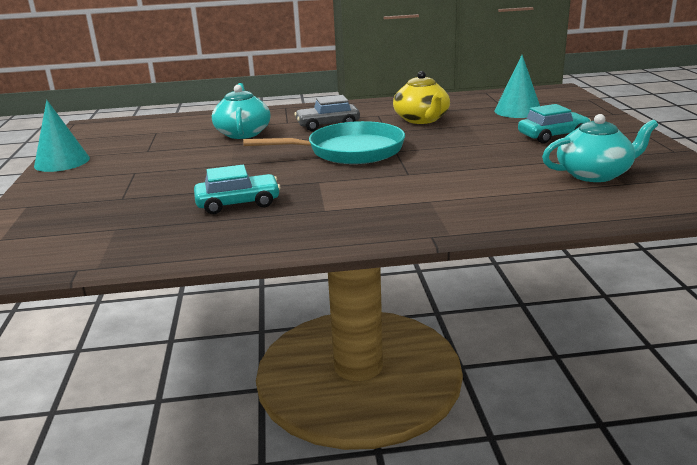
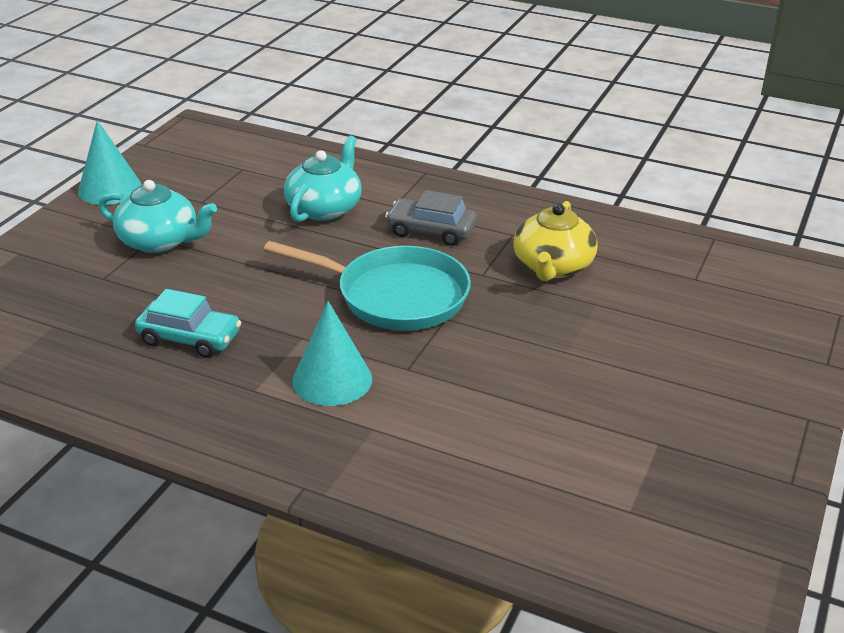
camera: 30 degrees right, 10 degrees up
(518, 111) = (700, 300): turquoise cone -> turquoise cone (332, 379)
(553, 136) = (672, 375): turquoise car -> none
(594, 174) = (617, 476): turquoise teapot -> turquoise teapot (160, 241)

